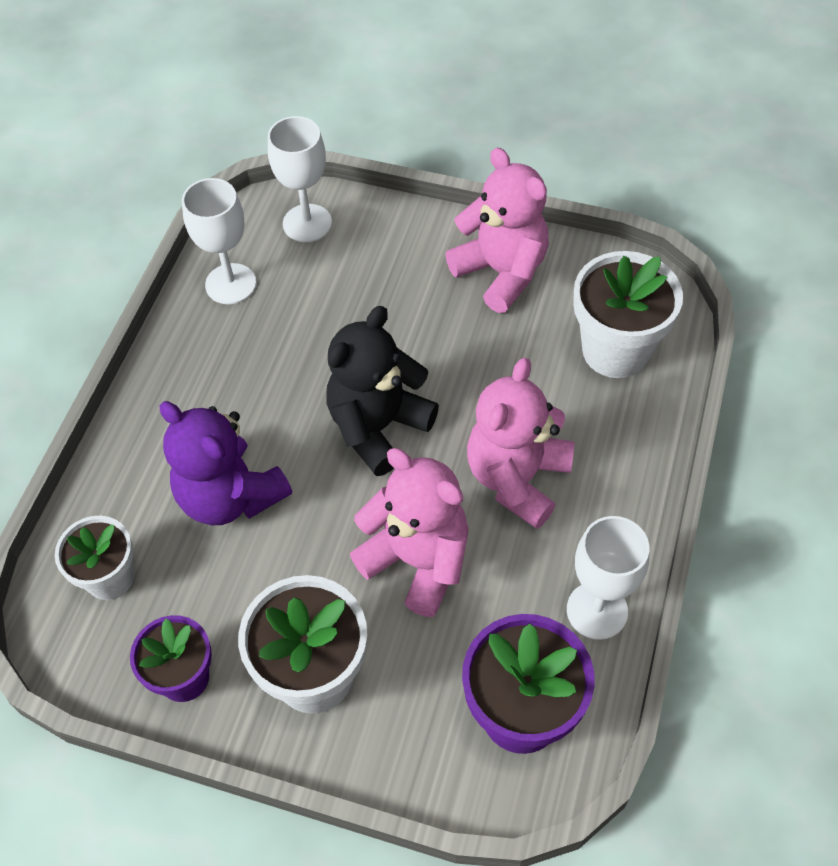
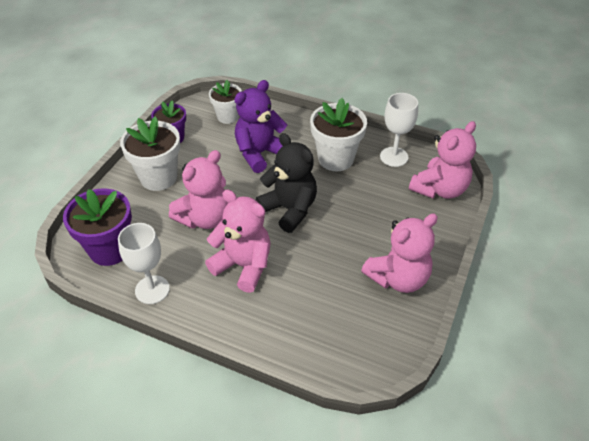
camera: 95 degrees right, 10 degrees down
(307, 223) = (439, 189): white goblet -> pink teddy bear
(615, 350) = (328, 331): white flower pot -> white flower pot (336, 159)

